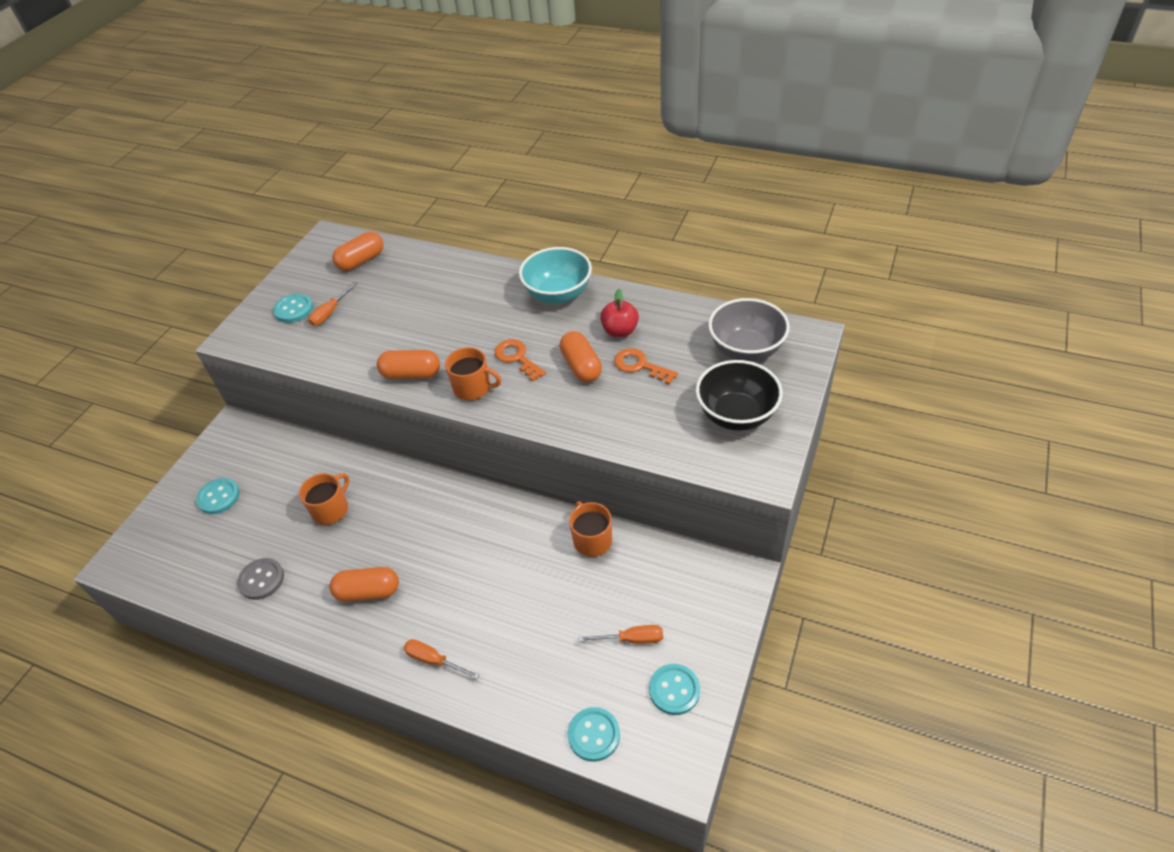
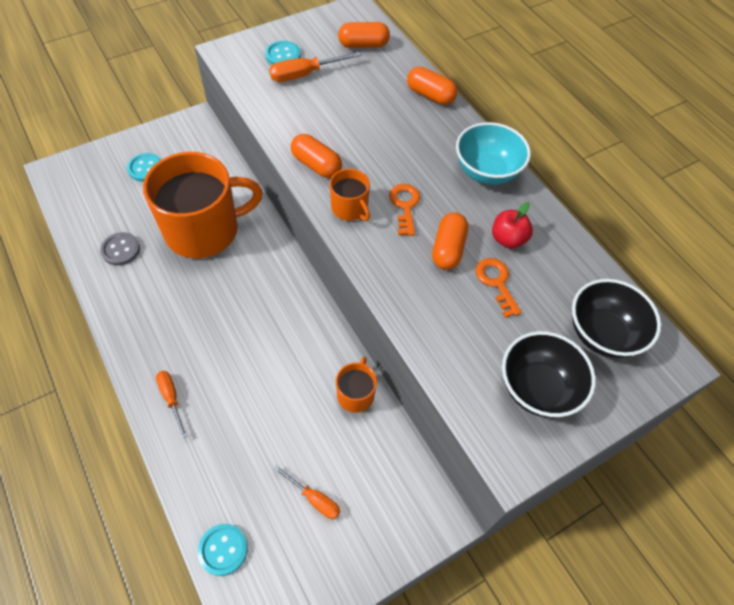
camera: 30 degrees right, 10 degrees up
(330, 312) = (305, 74): orange screwdriver -> orange screwdriver, size x1.52
(331, 509) = (204, 230): orange mug -> orange mug, size x2.27
(368, 591) = (175, 311): orange capsule -> orange capsule (430, 95)
(674, 690) = (308, 567): turquoise button -> none
(746, 350) = (602, 334): grey bowl -> black bowl

